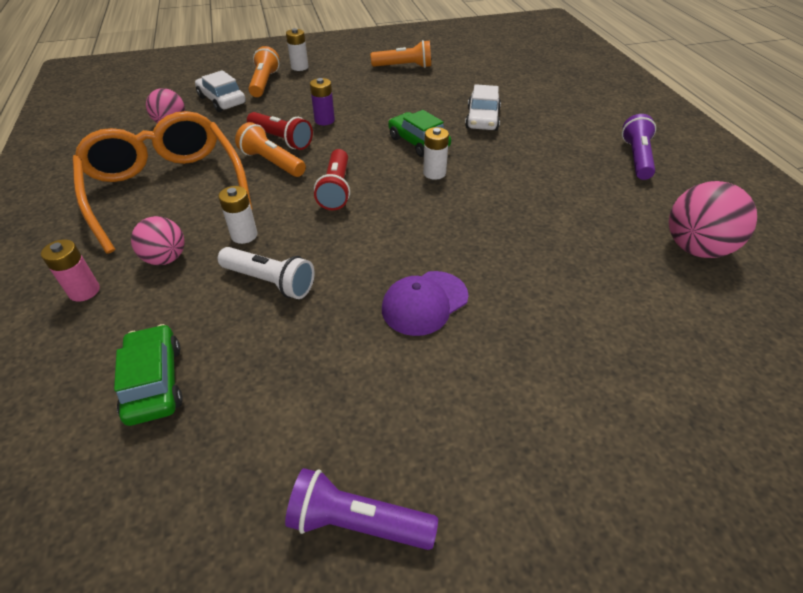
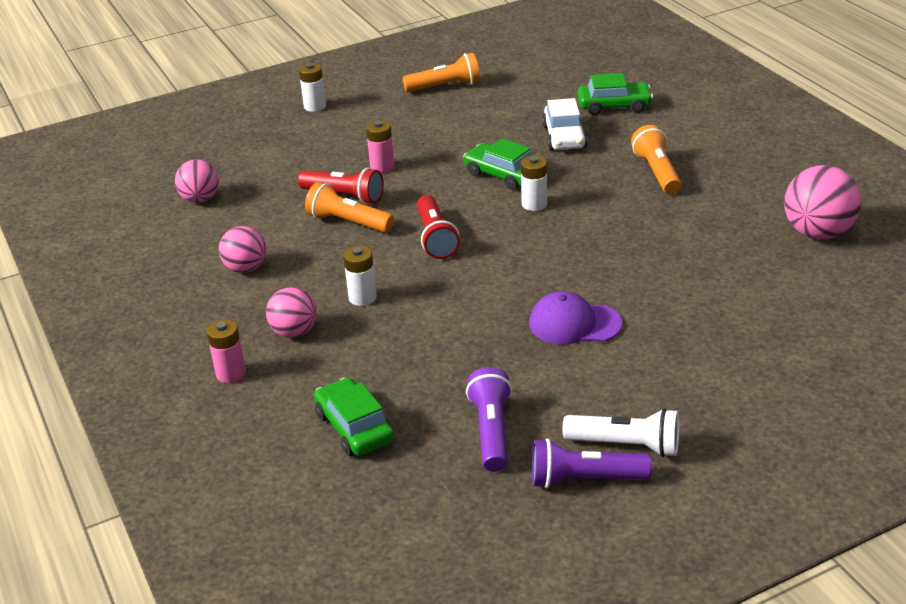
camera: 10 degrees left, 10 degrees down
(166, 188) = (246, 268): orange glasses -> pink ball
(222, 100) = (243, 162): white car -> none
(264, 83) = (282, 133): orange flashlight -> orange flashlight (657, 172)
(270, 282) = (414, 333): white flashlight -> white flashlight (626, 445)
(324, 120) = (382, 167): purple battery -> pink battery
(424, 303) = (574, 323): purple cap -> purple cap turned 60 degrees clockwise
(533, 100) = (614, 106): none -> green car
(636, 158) = (744, 154): purple flashlight -> purple flashlight (492, 431)

